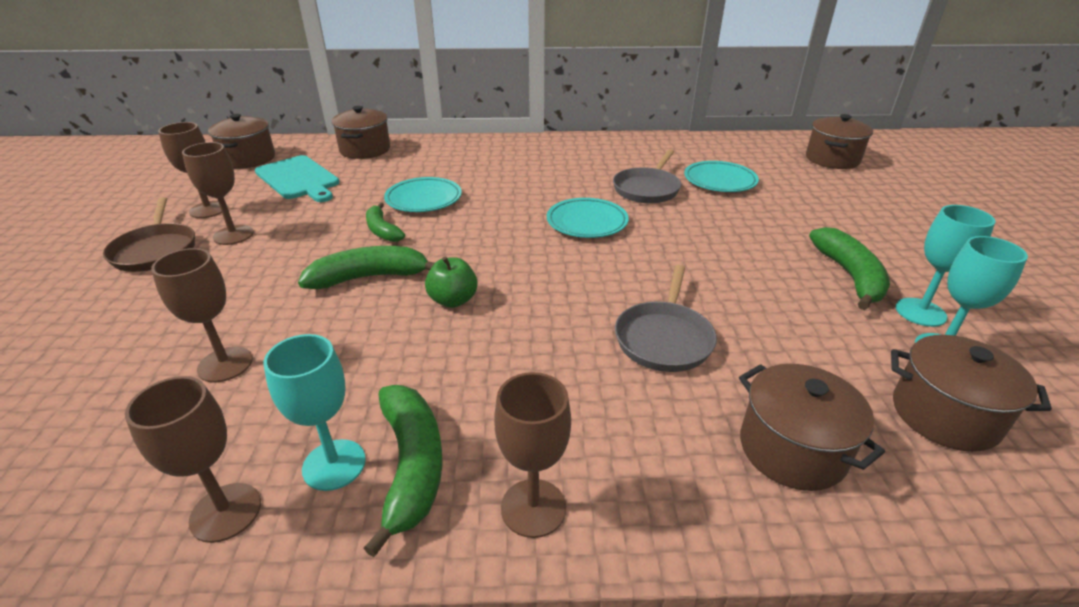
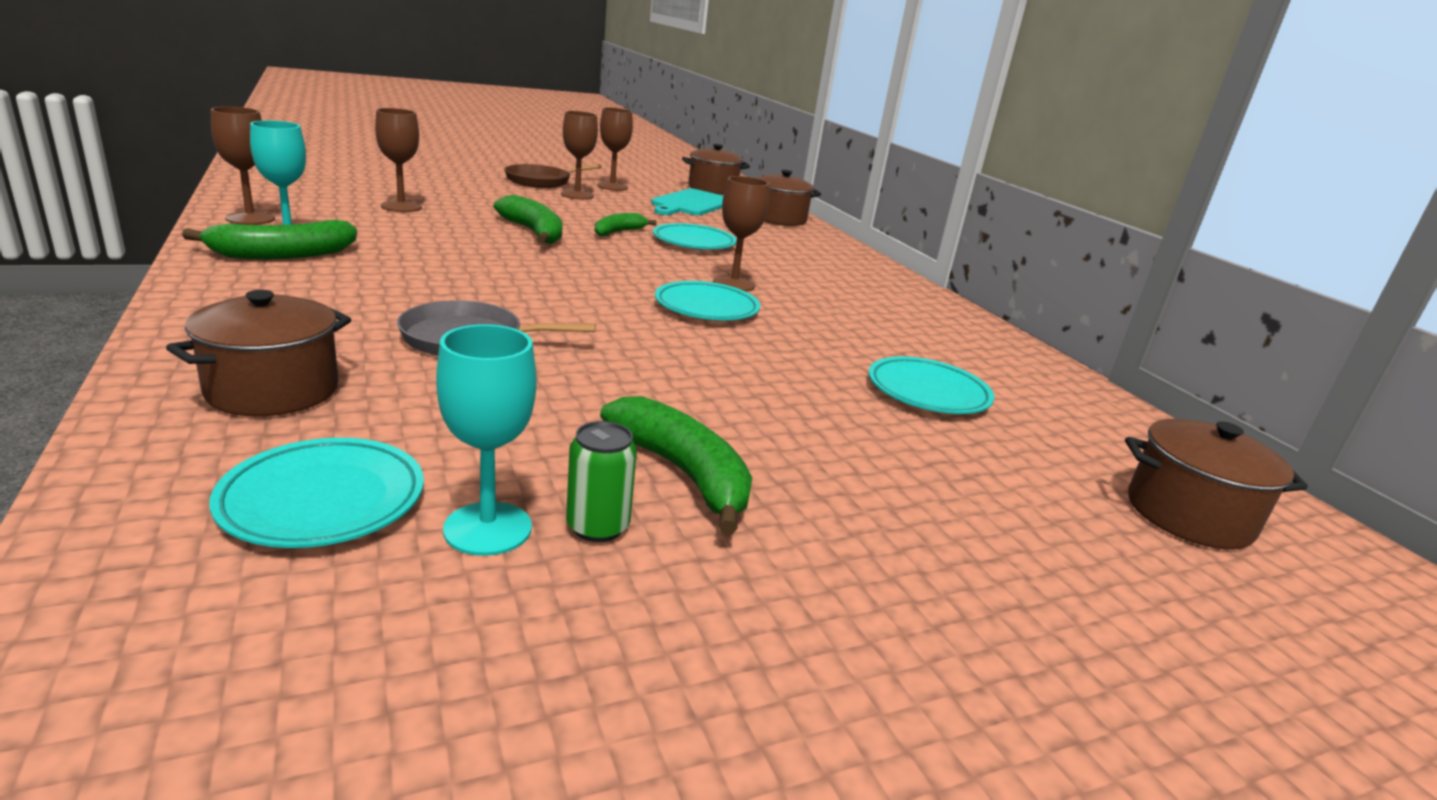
camera: 65 degrees right, 10 degrees down
(453, 300) = (508, 258): green apple -> none
(533, 508) = (225, 288): brown goblet -> brown goblet (734, 284)
(647, 189) = (837, 341): grey pan -> none
(849, 276) = (683, 473): green banana -> green banana turned 105 degrees counterclockwise
(920, 312) = (598, 527): turquoise goblet -> green can
(944, 415) = (323, 500): brown pot -> turquoise plate

